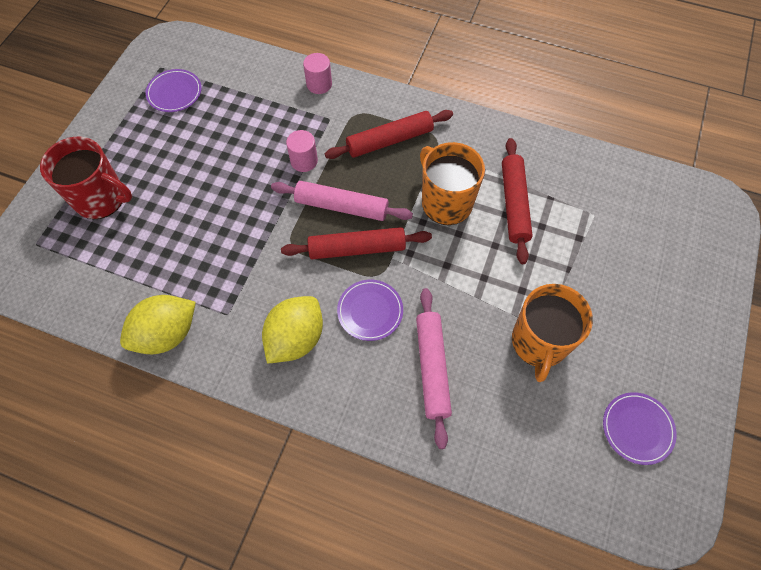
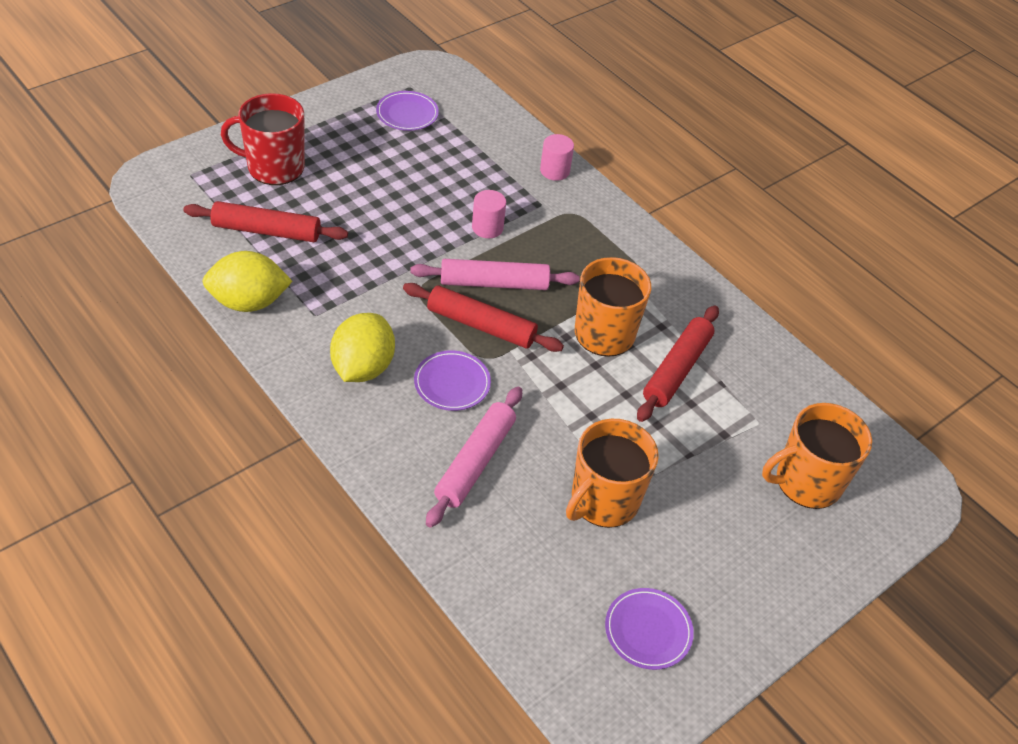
camera: 25 degrees right, 15 degrees down
(101, 198) = (274, 167): red mug -> red mug turned 135 degrees clockwise
(296, 338) = (363, 367): yellow lemon -> yellow lemon turned 45 degrees counterclockwise
(341, 206) = (494, 283): pink rolling pin -> pink rolling pin turned 45 degrees counterclockwise
(389, 140) = (588, 252): red rolling pin -> red rolling pin (266, 231)
(653, 243) = (806, 482): none -> orange mug

